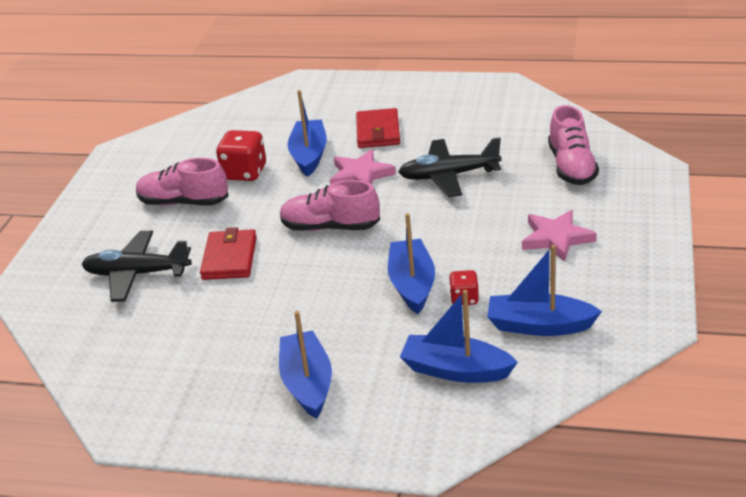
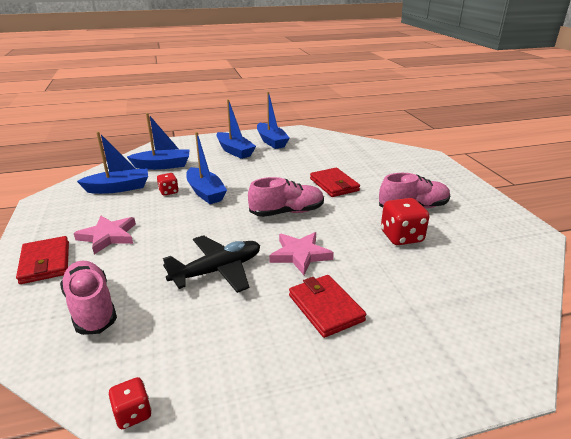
camera: 150 degrees right, 5 degrees down
(137, 274) = (377, 169): black plane -> none
(309, 155) = (366, 264): blue boat -> blue boat (271, 141)
(541, 104) = (133, 413): none -> red dice
(625, 219) = (45, 262): none -> red wallet

